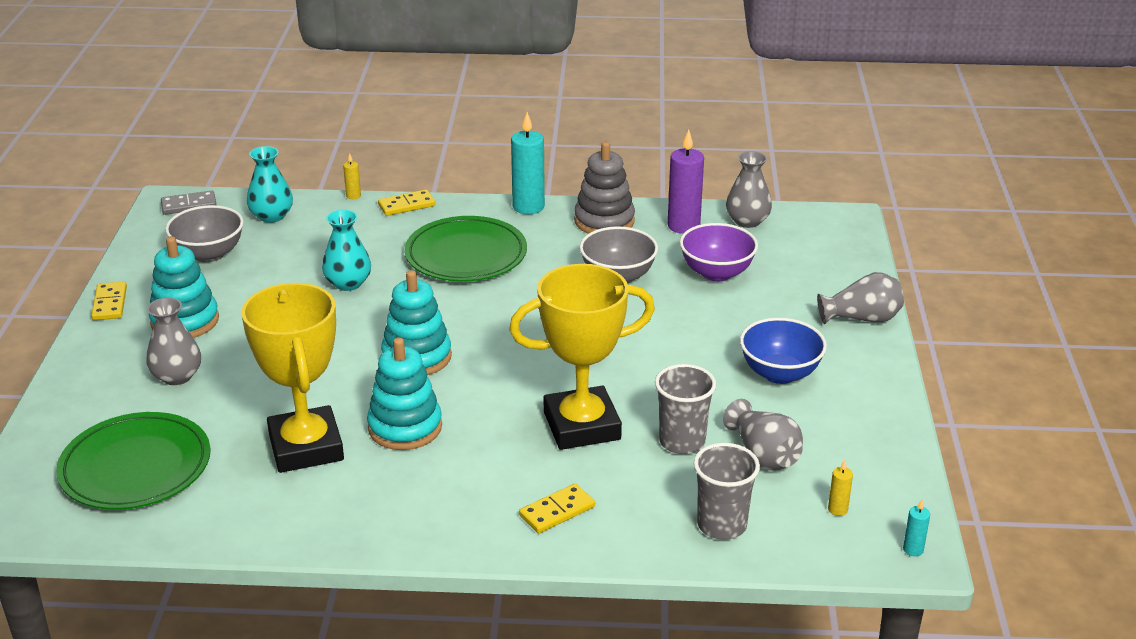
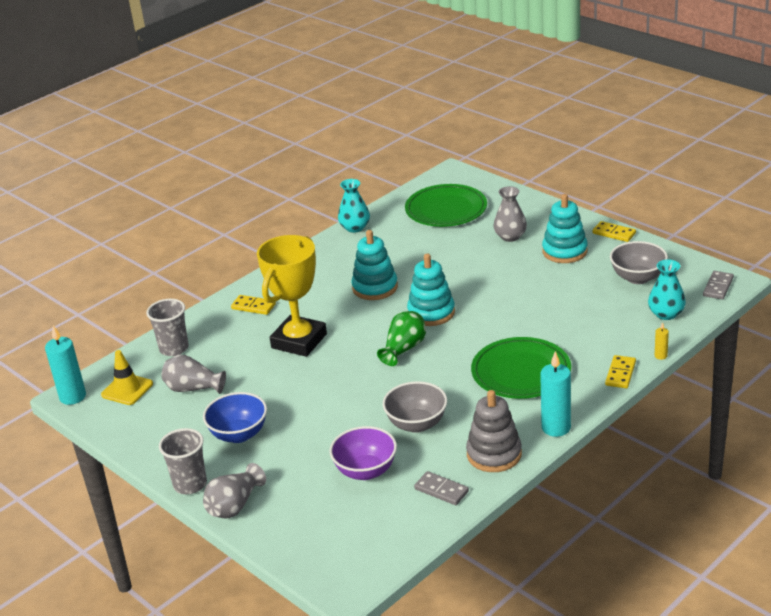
camera: 135 degrees right, 0 degrees up
(306, 447) = (399, 255): yellow trophy -> none
(348, 283) = (541, 316): turquoise vase -> turquoise vase (355, 228)
(508, 342) = (404, 349): none -> green vase
(557, 511) = (253, 306): yellow domino -> yellow domino turned 75 degrees counterclockwise
(682, 442) = (241, 367): grey cup -> grey cup (190, 484)
(683, 226) = (441, 490): purple candle -> grey domino
(747, 221) = (408, 528): grey vase -> none
(837, 509) = (127, 389): yellow candle -> yellow traffic cone
(913, 549) = (73, 397): turquoise candle -> turquoise candle, size x2.15

